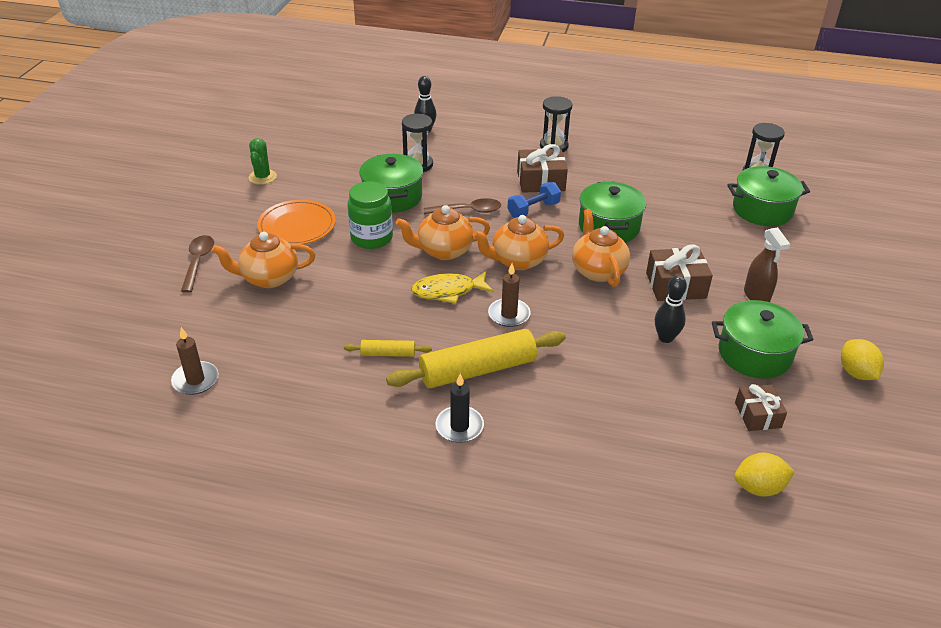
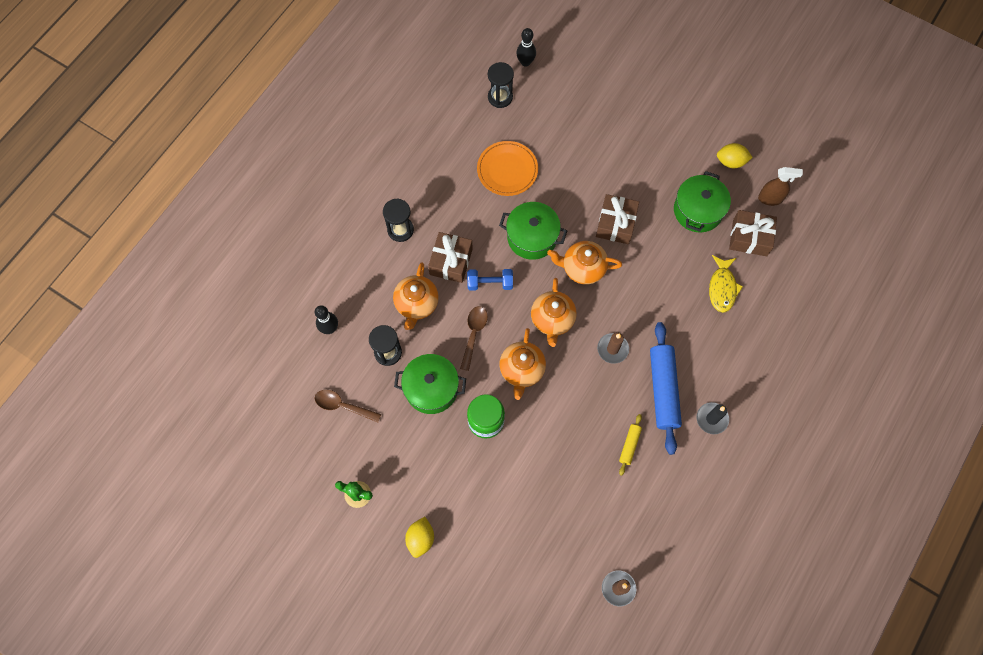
camera: 70 degrees left, 30 degrees up
(198, 262) = (472, 569): brown spoon -> brown spoon (343, 406)
(268, 278) = (513, 515): orange teapot -> orange teapot (416, 304)
(297, 226) = (447, 478): orange plate -> orange plate (507, 170)
(448, 291) = (573, 383): yellow fish -> yellow fish (722, 288)
(477, 370) = (663, 390): yellow rolling pin -> blue rolling pin
(533, 210) = (490, 283): blue dumbbell -> blue dumbbell turned 75 degrees counterclockwise
(666, 338) = (667, 256): black bowling pin -> black bowling pin (525, 62)
(756, 296) = (643, 178): brown spray bottle -> brown spray bottle (770, 198)
(757, 415) = (749, 237): brown gift -> brown gift, size x1.53
(759, 488) = (803, 267): yellow lemon -> yellow lemon (420, 539)
(762, 210) = (548, 120): green pot -> none

